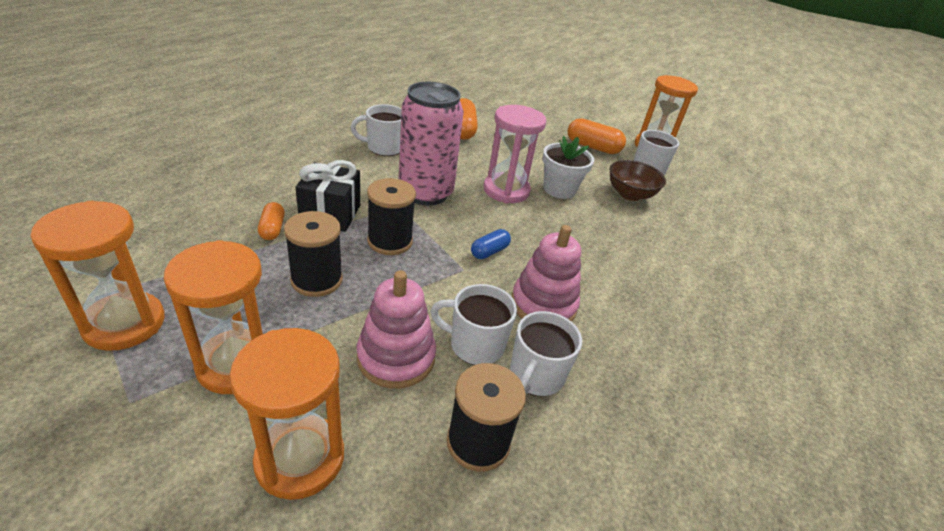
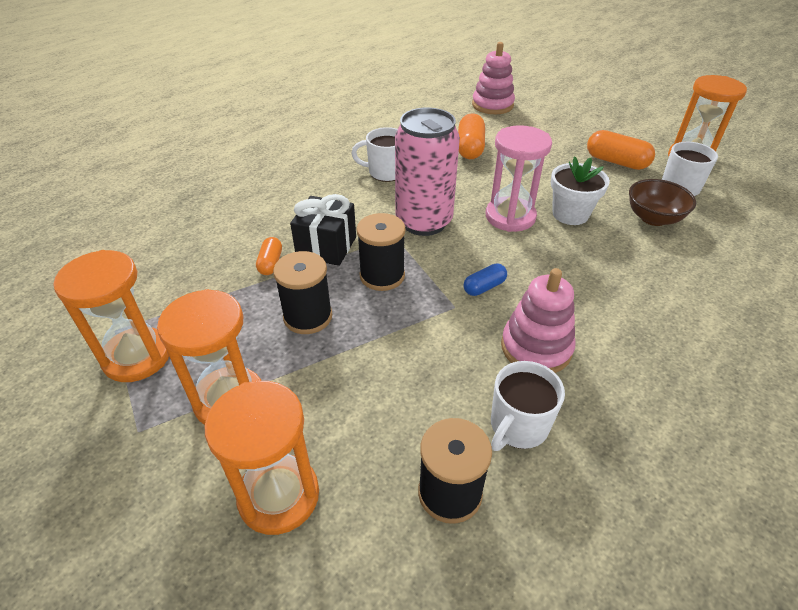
camera: 15 degrees right, 5 degrees up
(396, 357) = (377, 400): pink stacking toy -> pink stacking toy (492, 105)
(475, 345) = (458, 390): white mug -> none

